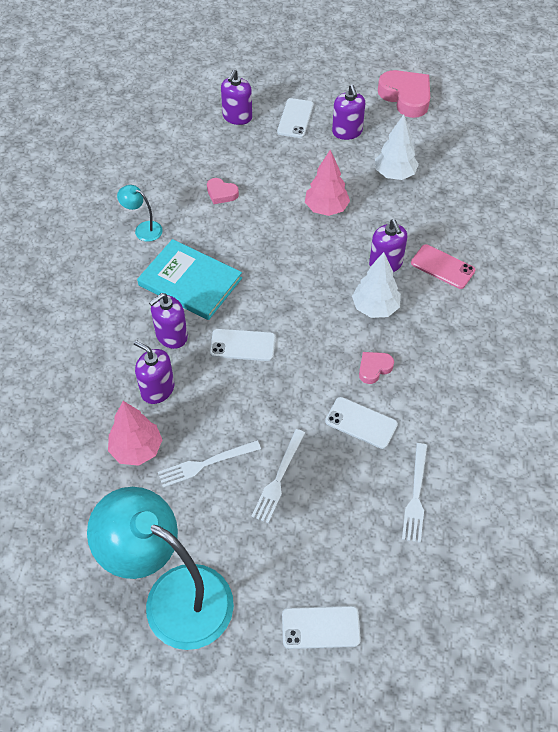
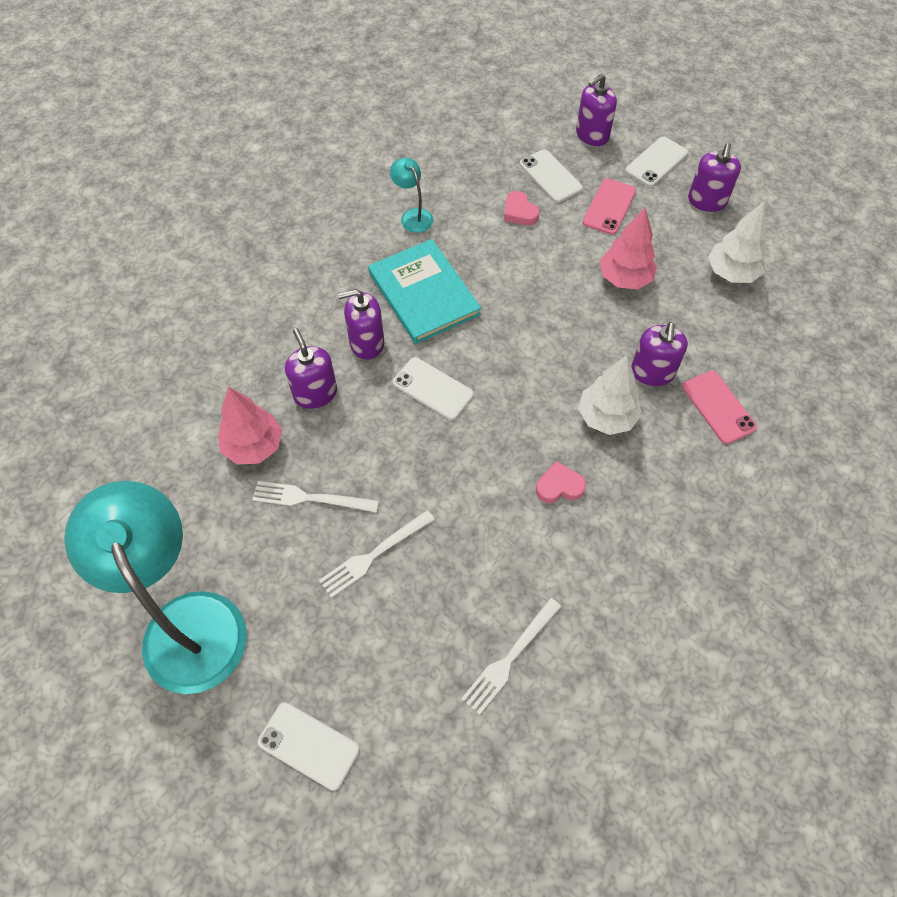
camera: 30 degrees right, 5 degrees up
(283, 163) = (609, 207): none -> pink phone
(361, 423) = (503, 540): white phone -> white phone (550, 176)
(406, 97) = (805, 188): pink heart -> none

